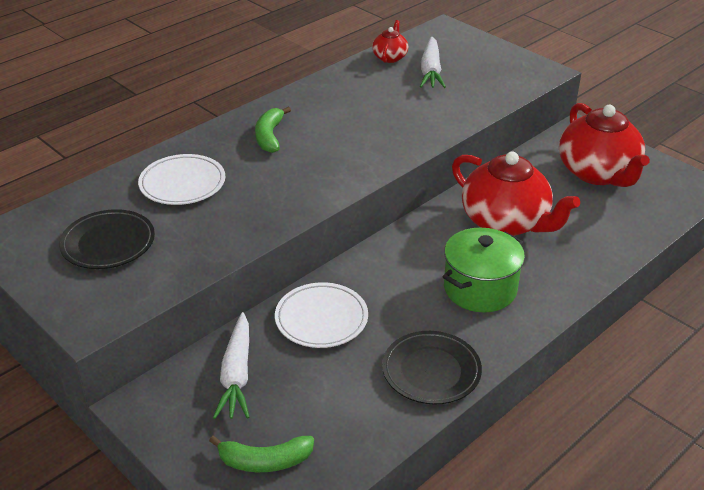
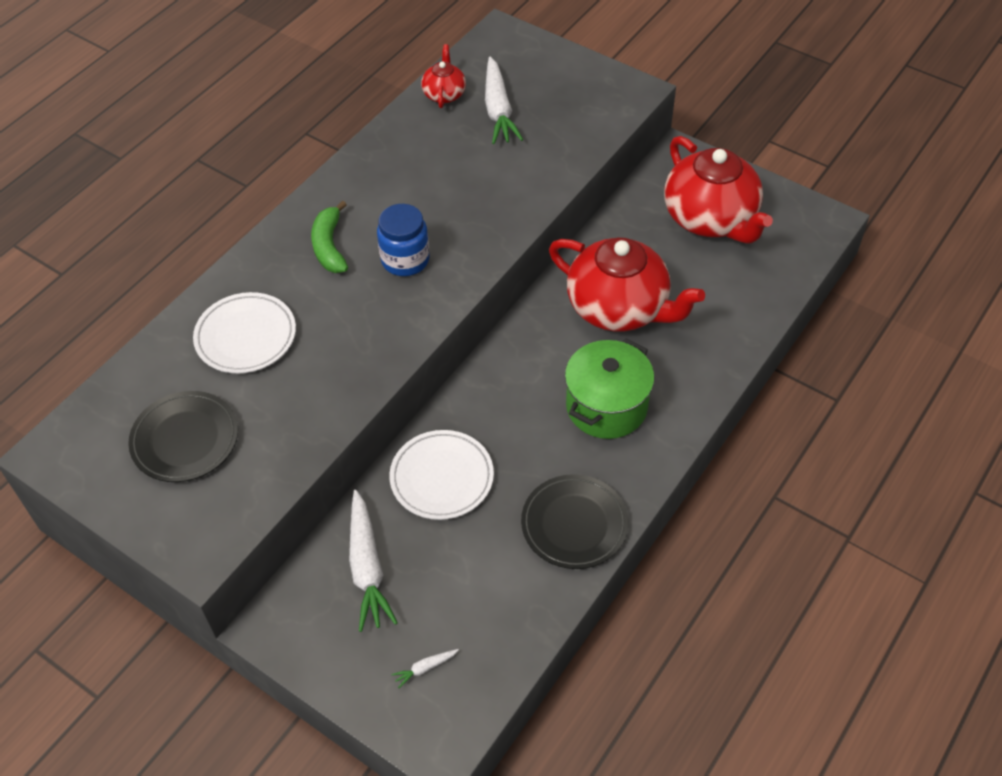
camera: 10 degrees left, 15 degrees up
(265, 461) = (425, 668): green banana -> white carrot
(328, 152) = (405, 260): none -> blue jar

